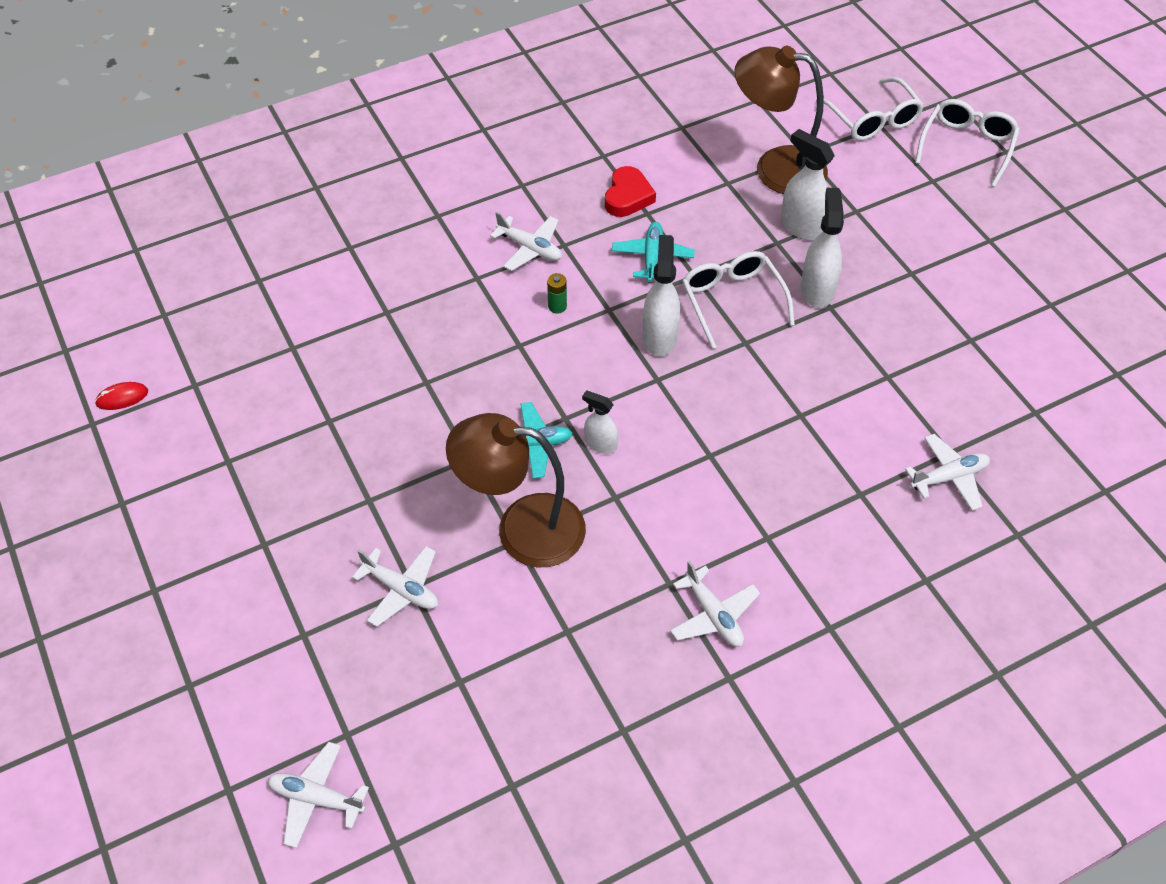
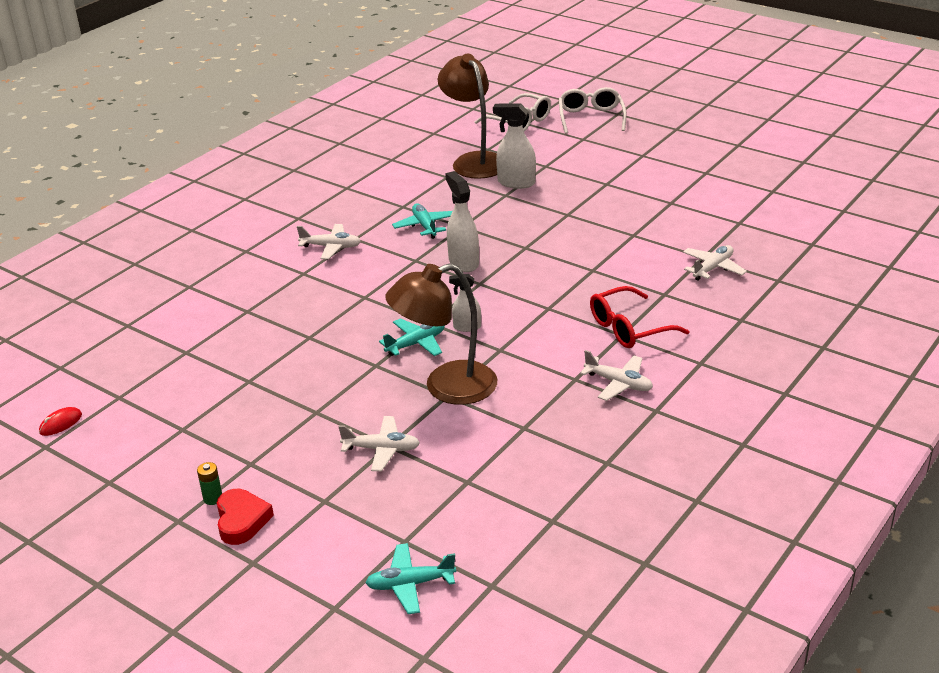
camera: 25 degrees left, 20 degrees down
(316, 798) = (410, 584): white plane -> turquoise plane
(557, 306) = (376, 269): green battery -> green battery (213, 498)
(627, 196) = (381, 202): red heart -> red heart (241, 520)
(732, 301) = (499, 231): white glasses -> none
(775, 168) = (474, 161): brown lamp -> brown lamp turned 75 degrees clockwise
(783, 531) = (630, 328): none -> red glasses
(817, 289) = (551, 209): white spray bottle -> none

